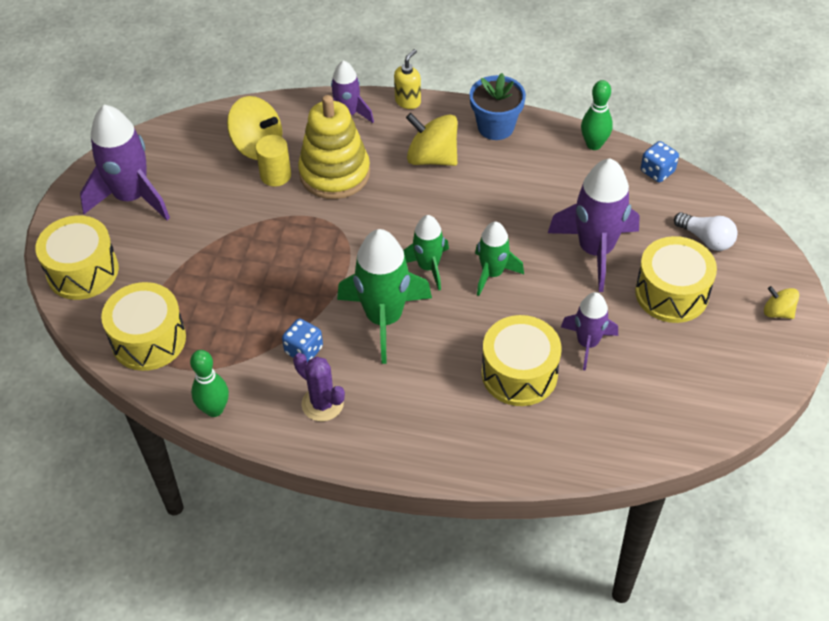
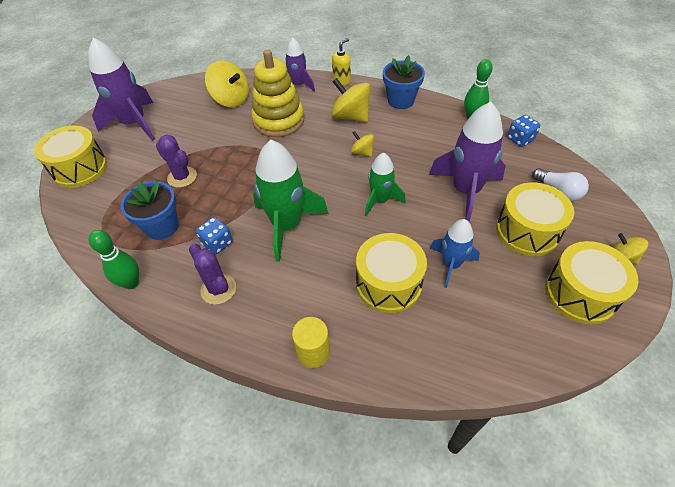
camera: 10 degrees right, 0 degrees up
(148, 339) = (104, 222): yellow drum -> yellow drum (580, 293)
(226, 337) = (162, 226): none -> blue flower pot
(228, 269) = (182, 177): none -> purple cactus
(275, 175) = (237, 118): yellow cylinder -> yellow cylinder (313, 352)
(428, 267) = (331, 190): green rocket -> none
(457, 210) = (362, 152): none -> yellow spinning top
(587, 343) = (451, 264): purple rocket -> blue rocket

